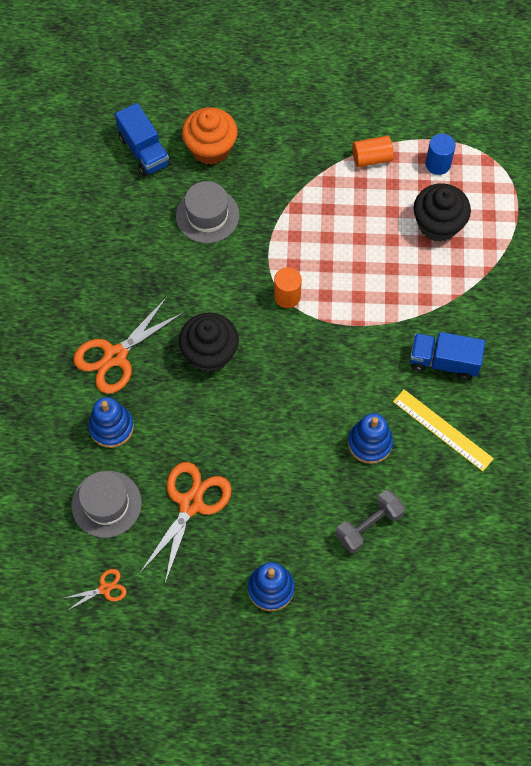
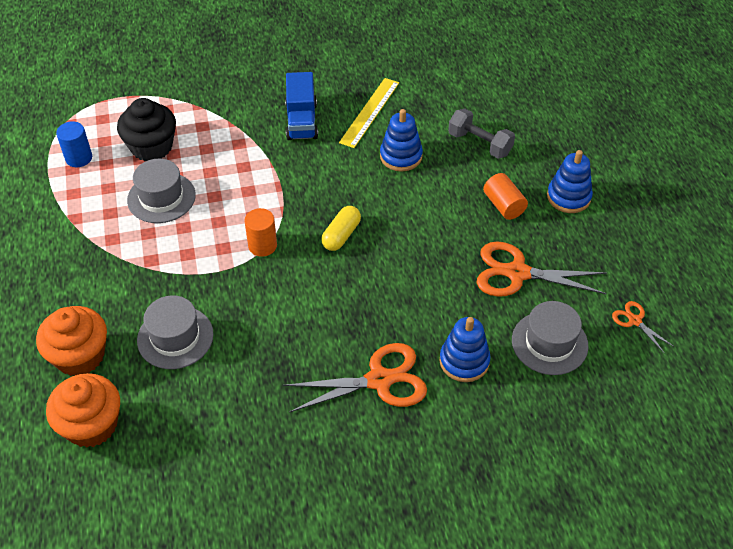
camera: 105 degrees left, 15 degrees down
(115, 356) = (379, 380): orange scissors -> orange scissors turned 45 degrees counterclockwise
(144, 151) = (91, 425): blue truck -> orange cupcake
(210, 353) = (348, 295): black cupcake -> none
(280, 364) = (341, 235): none -> yellow capsule
(368, 224) = (161, 197): none -> grey hat
(371, 158) = (77, 209): orange cylinder -> orange cylinder (503, 205)

